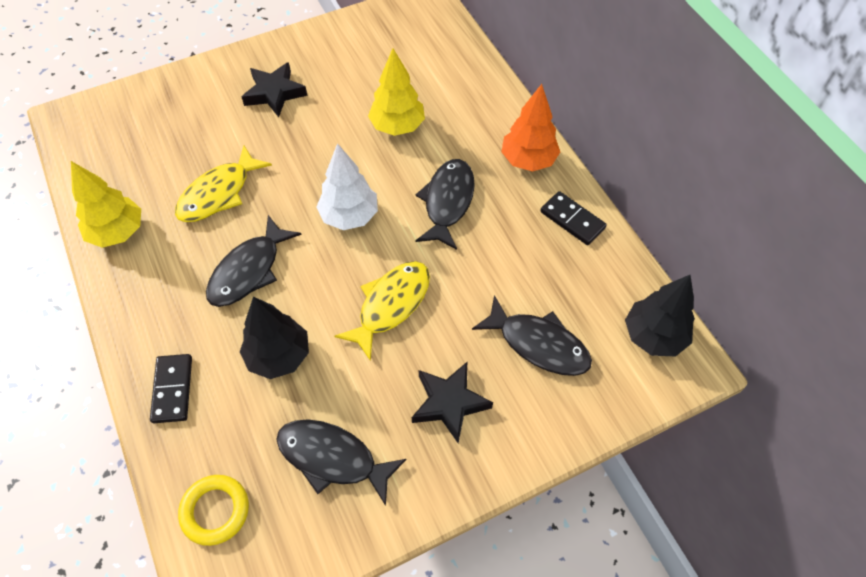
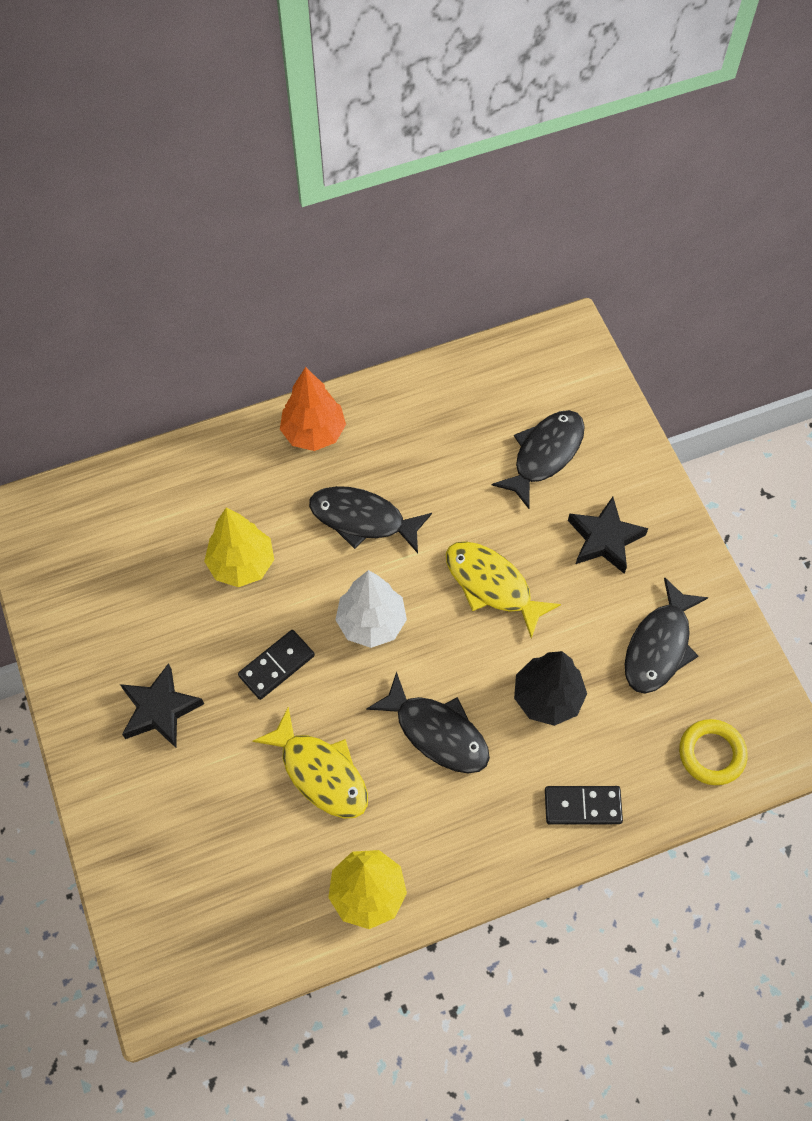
camera: 85 degrees left, 5 degrees up
(572, 220) = (400, 403): black domino -> black domino (277, 666)
(653, 336) = (540, 358): black tree -> none

